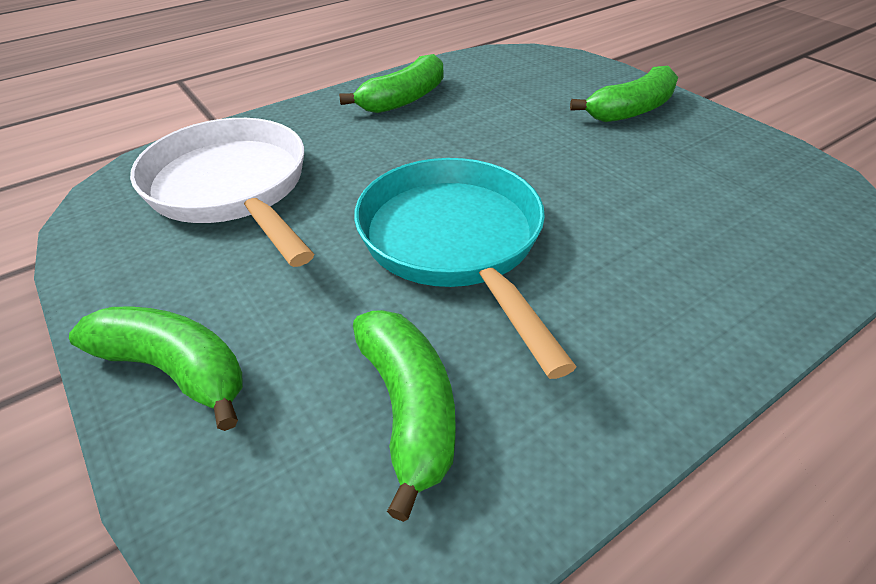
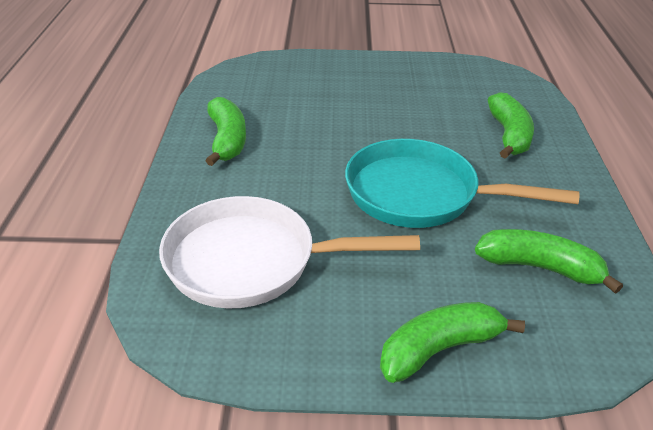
camera: 55 degrees left, 5 degrees down
(631, 110) = (357, 75): green banana -> green banana (509, 135)

